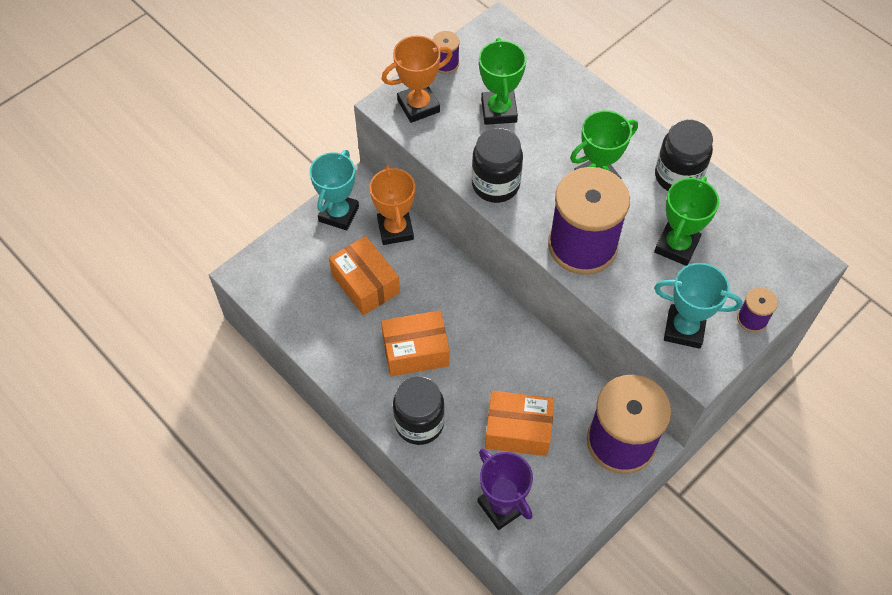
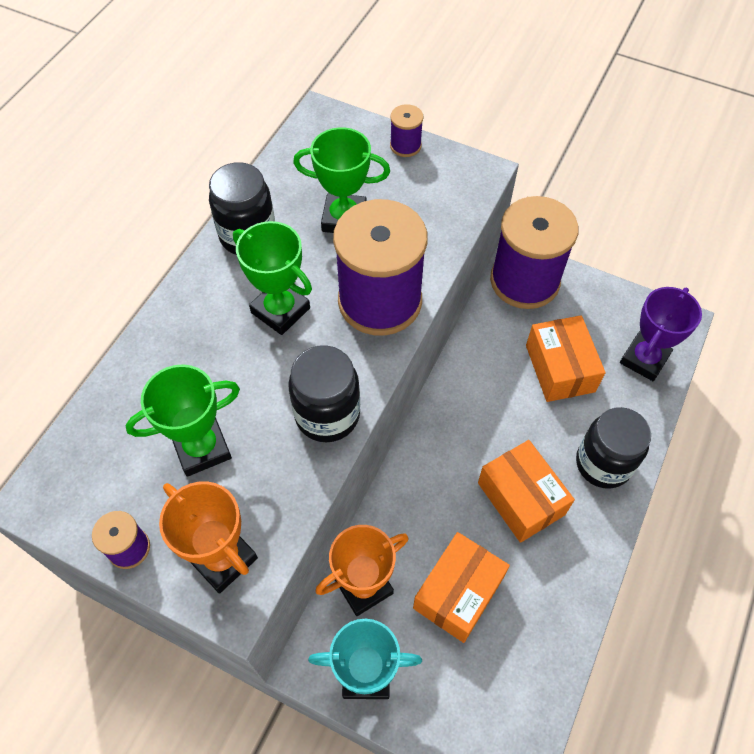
camera: 110 degrees left, 0 degrees up
(684, 329) = (443, 193): turquoise trophy -> none

